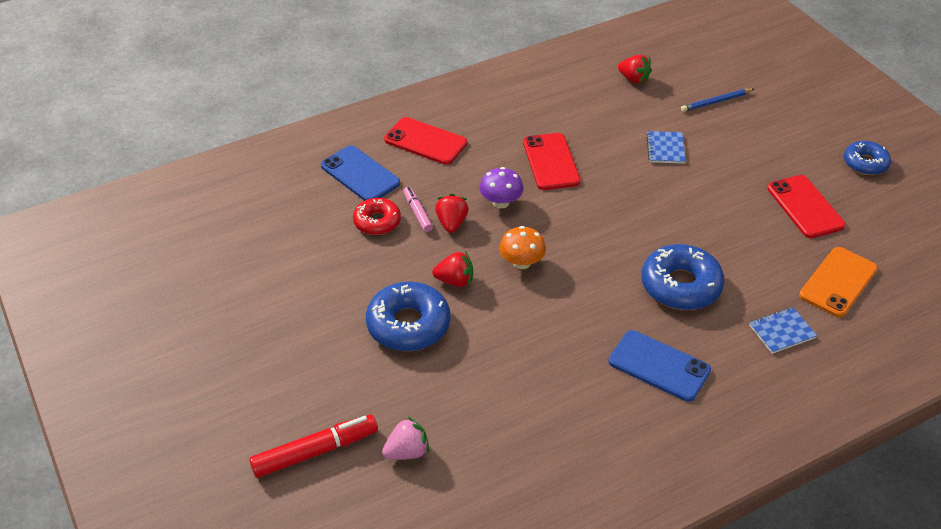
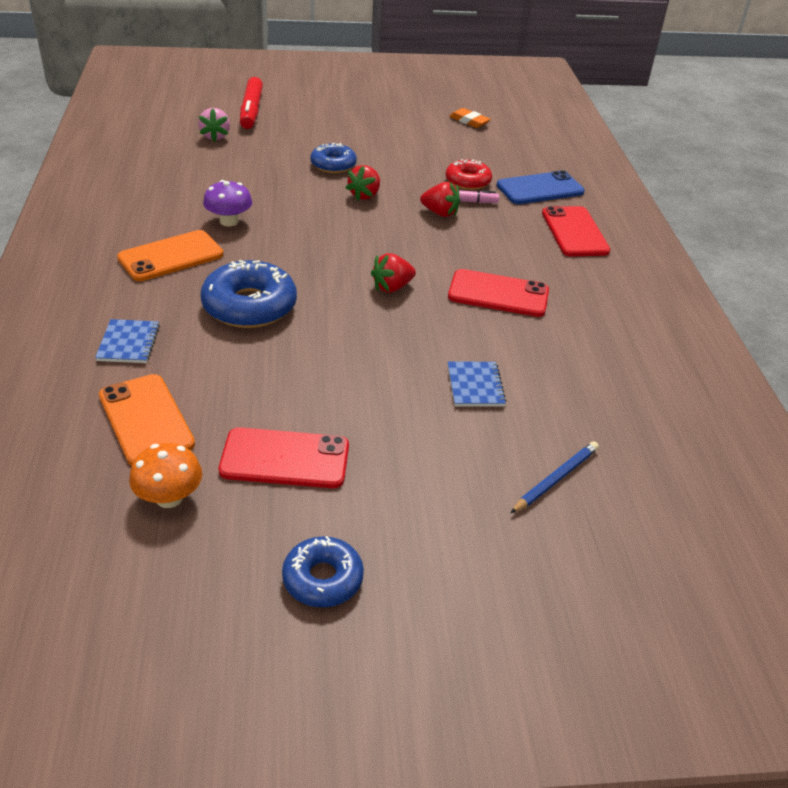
camera: 110 degrees right, 5 degrees down
(231, 255) = (469, 121): none -> orange eraser
(408, 325) = (333, 165): blue donut -> blue donut, size x0.62
(425, 141) = (574, 232): red phone -> red phone turned 60 degrees counterclockwise
(501, 202) = (452, 245): purple mushroom -> purple mushroom (229, 221)
(521, 262) = (359, 231): orange mushroom -> orange mushroom (169, 497)
(634, 79) = (641, 418): red strawberry -> red strawberry (392, 287)
(659, 366) = (171, 256): blue phone -> orange phone
(665, 148) = (475, 386): blue notebook -> blue notebook turned 60 degrees clockwise
(716, 102) = (555, 479): blue pencil -> blue pencil turned 45 degrees clockwise

